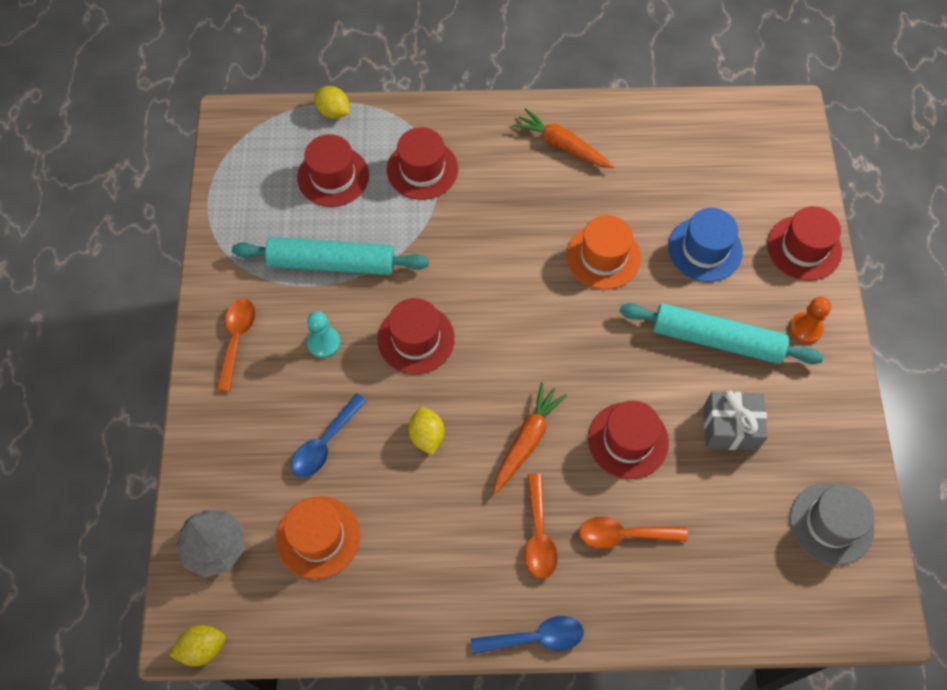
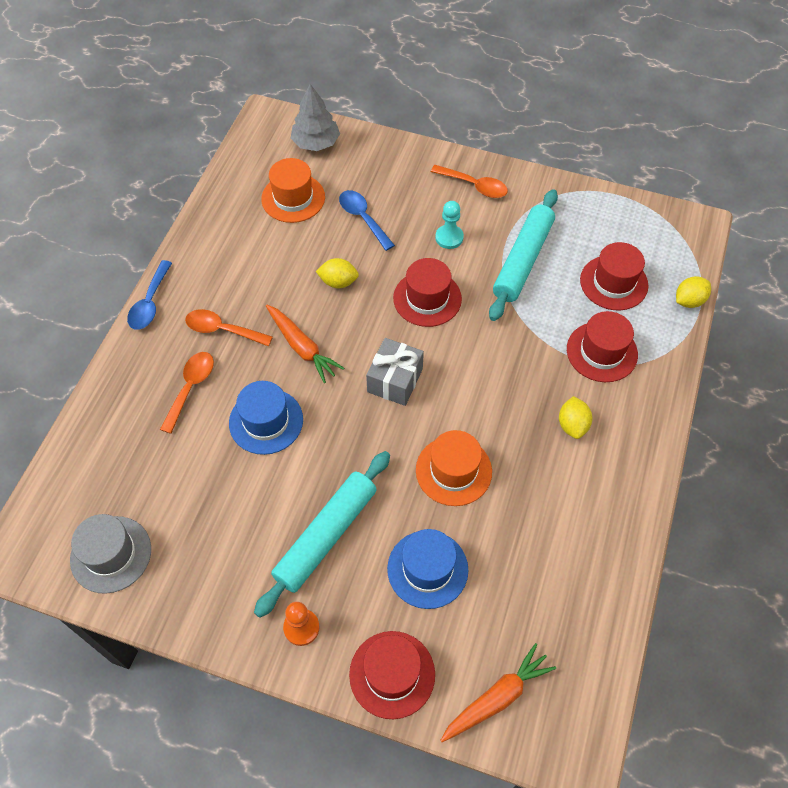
camera: 110 degrees right, 5 degrees down
(202, 648) = (251, 124): yellow lemon -> yellow lemon (572, 425)
(562, 146) = (596, 482): orange carrot -> orange carrot (496, 698)
(628, 440) = (266, 421): red hat -> blue hat
(730, 427) = (237, 509): grey gift -> grey gift (395, 380)

